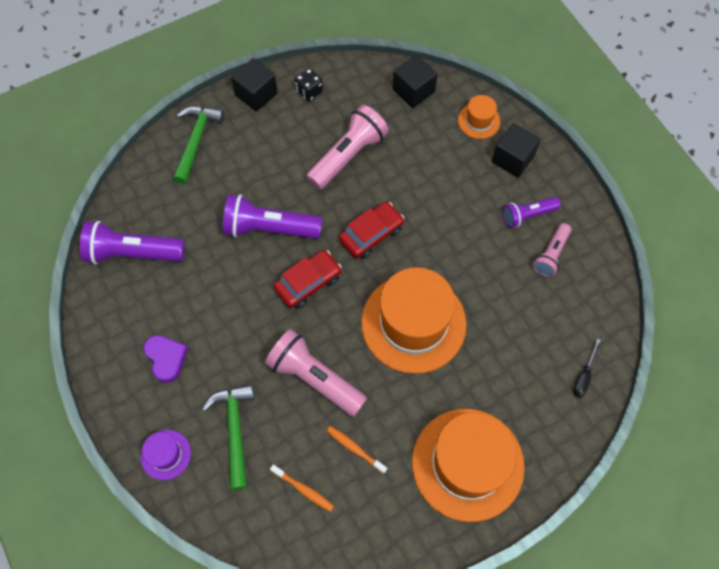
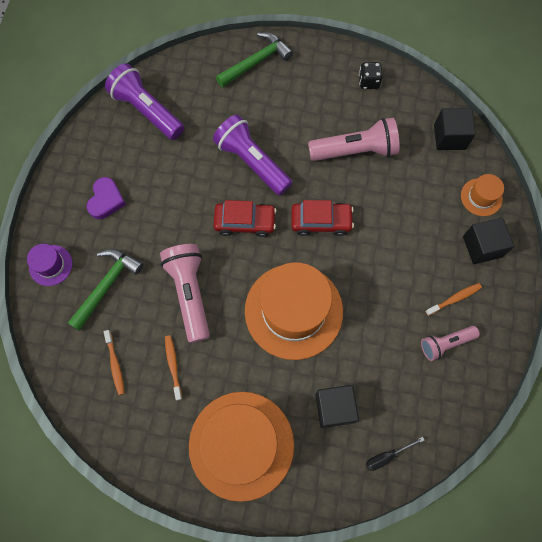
camera: 40 degrees right, 5 degrees up
(256, 94) = (328, 57): black cube -> black cube (334, 408)
(527, 215) = (454, 299): purple flashlight -> orange toothbrush

